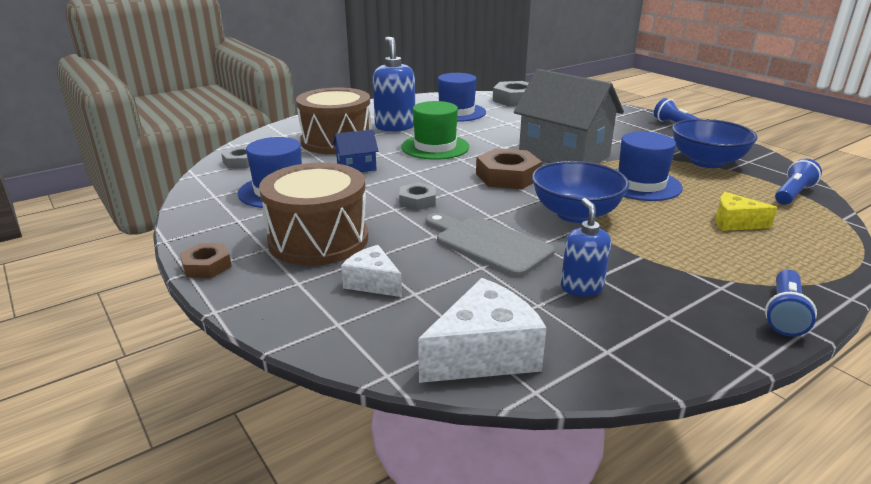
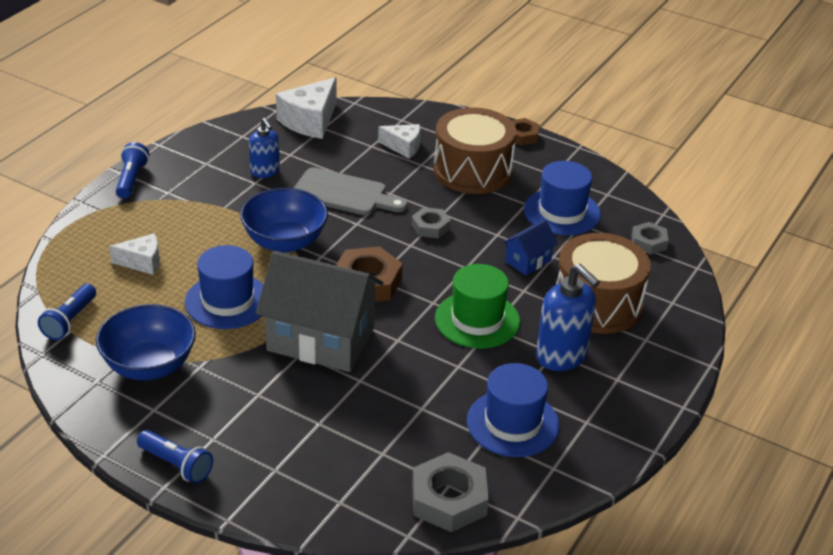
camera: 155 degrees right, 10 degrees up
(735, 223) = (142, 262): yellow cheese -> white cheese

